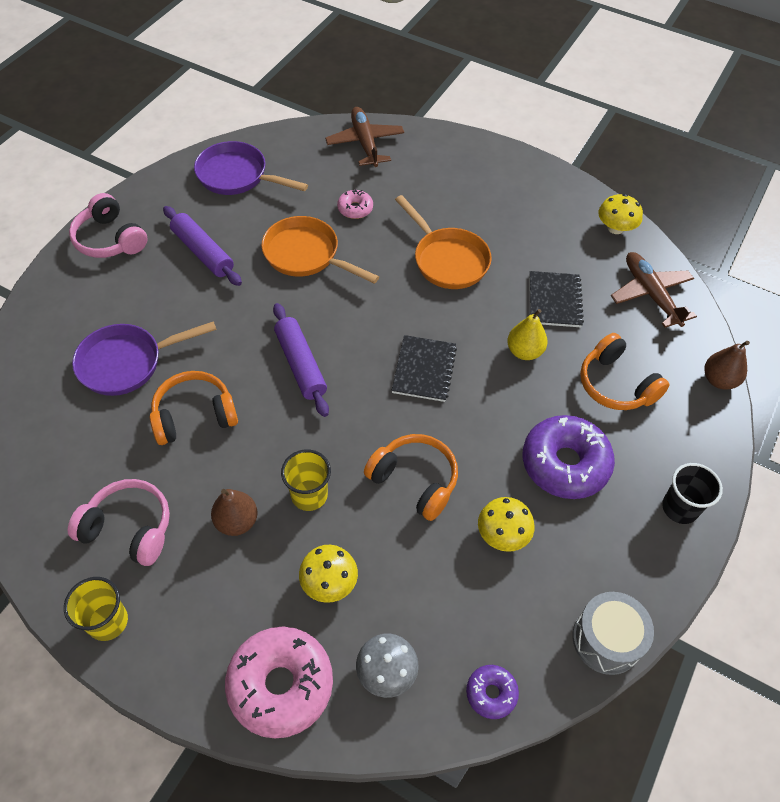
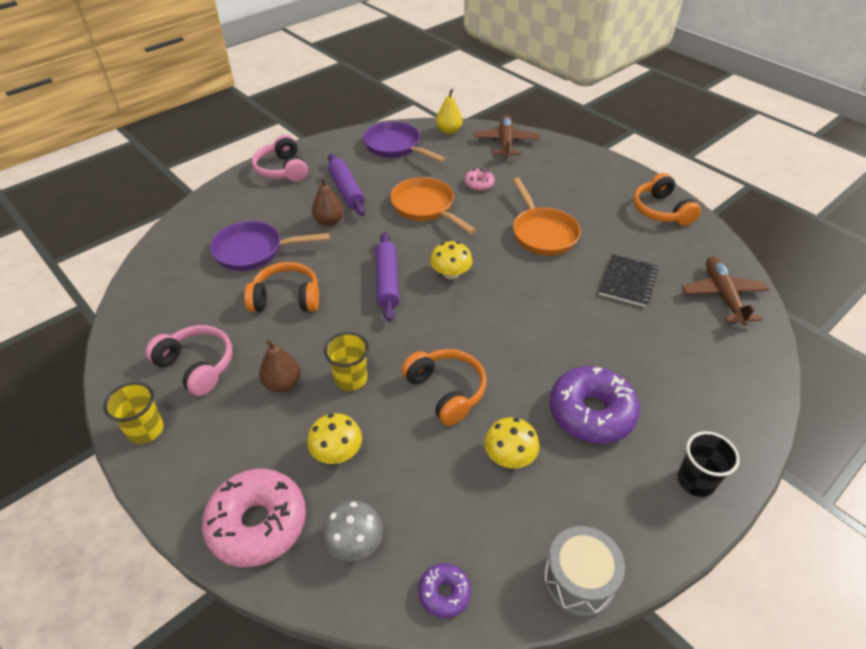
camera: 20 degrees right, 10 degrees down
(424, 370) = (489, 308): black notebook -> none
(524, 351) = (585, 314): yellow pear -> yellow pear (449, 131)
(615, 228) = (705, 239): yellow mushroom -> yellow mushroom (450, 273)
(616, 384) = (664, 359): orange headphones -> orange headphones (661, 210)
(719, 380) = (771, 380): brown pear -> brown pear (329, 221)

